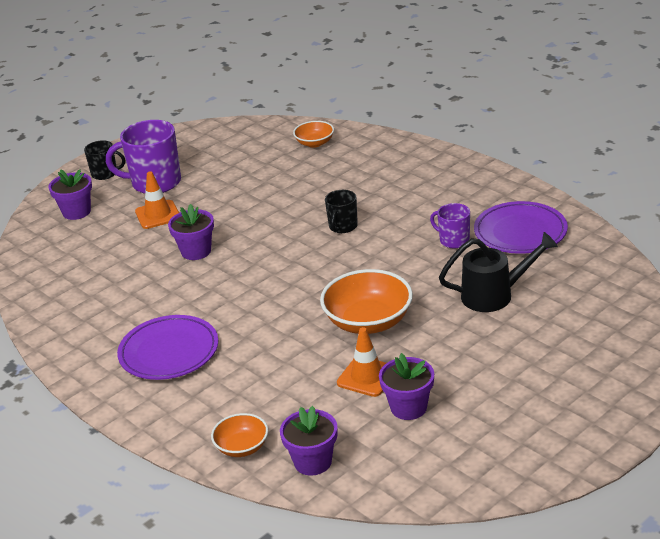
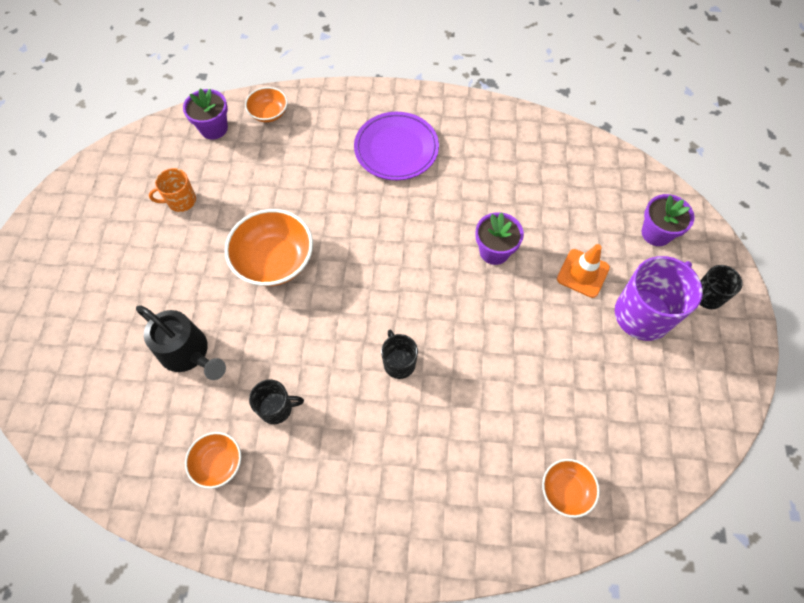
camera: 135 degrees right, 30 degrees up
(367, 377) = (232, 209): orange traffic cone -> none
(408, 407) = (181, 201): purple flower pot -> orange mug
(453, 240) = (276, 408): purple mug -> black mug
(494, 295) = (188, 353): black watering can -> black watering can turned 90 degrees counterclockwise
(520, 232) = (218, 463): purple plate -> orange bowl

